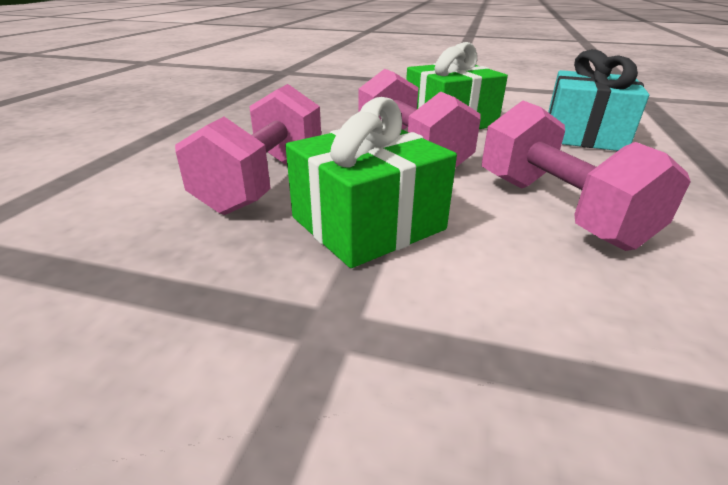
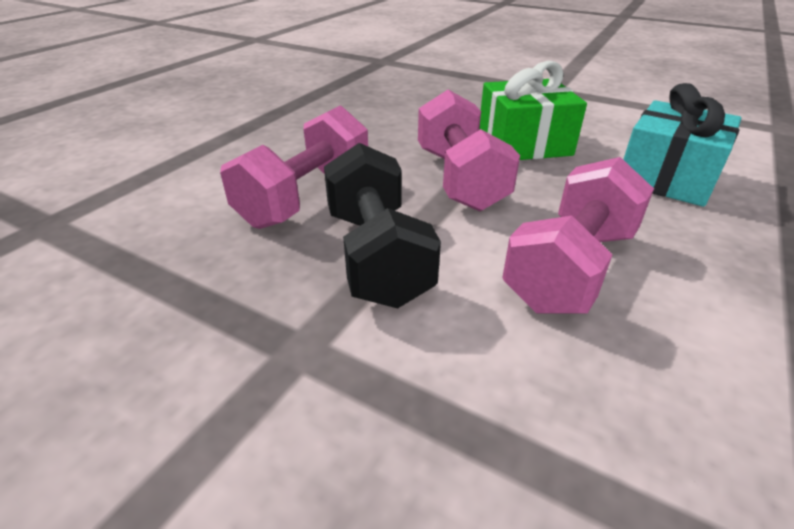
camera: 15 degrees right, 5 degrees up
(368, 223) = (377, 256): green gift -> black dumbbell
(557, 210) = (570, 268): pink dumbbell -> pink dumbbell turned 45 degrees clockwise

